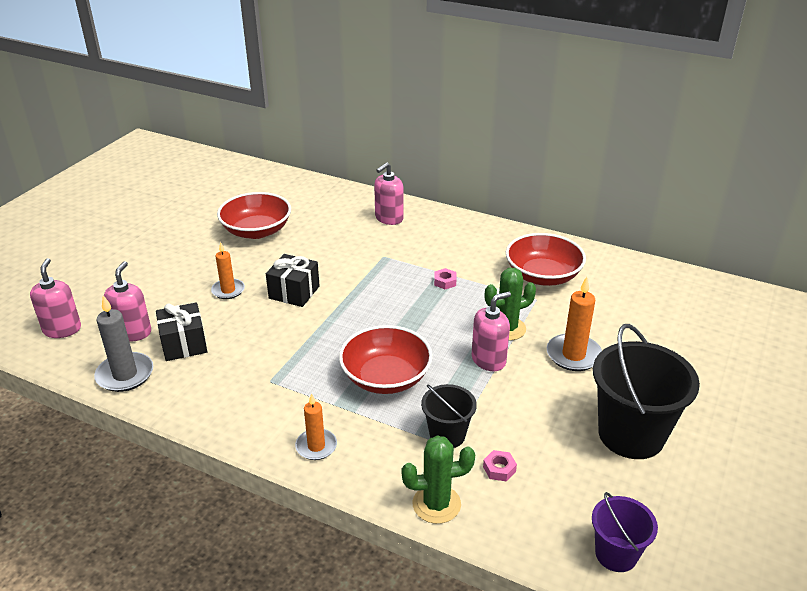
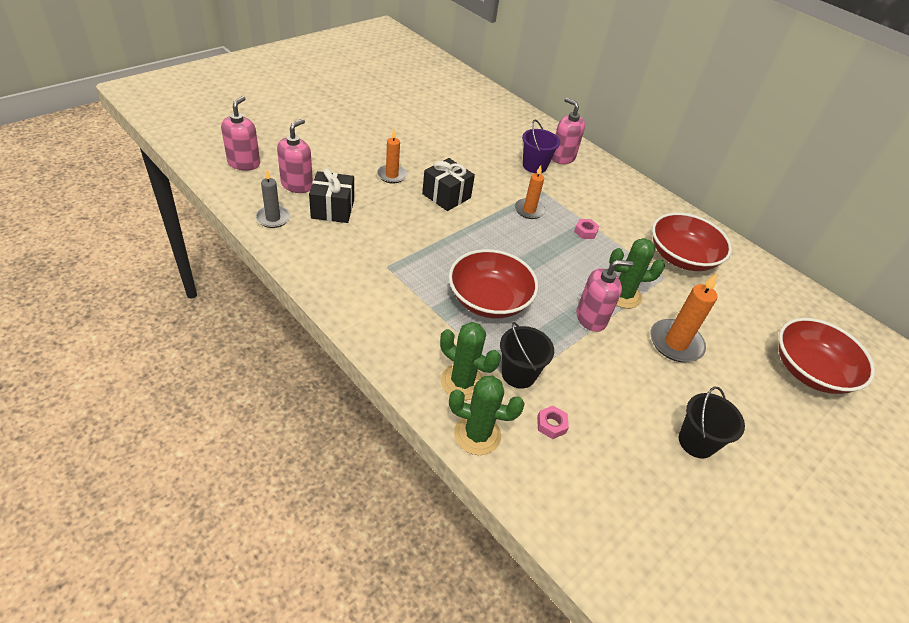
camera: 15 degrees right, 10 degrees up
(125, 375) = (273, 218): grey candle -> grey candle, size x0.66
(256, 231) = (441, 132): red bowl -> red bowl (810, 371)
(316, 446) = (397, 339): orange candle -> orange candle (529, 210)
(389, 218) = (562, 157): pink soap dispenser -> pink soap dispenser turned 75 degrees clockwise
(399, 462) = (462, 382): none -> green cactus
(616, 554) = (625, 554): purple bucket -> purple bucket (534, 166)
(631, 434) = (696, 442): black bucket -> black bucket, size x0.55

